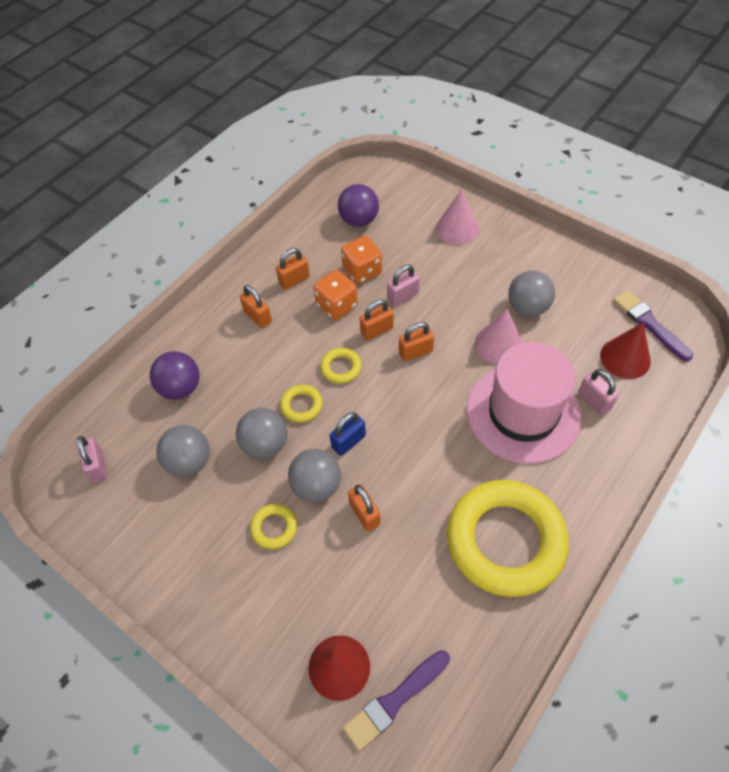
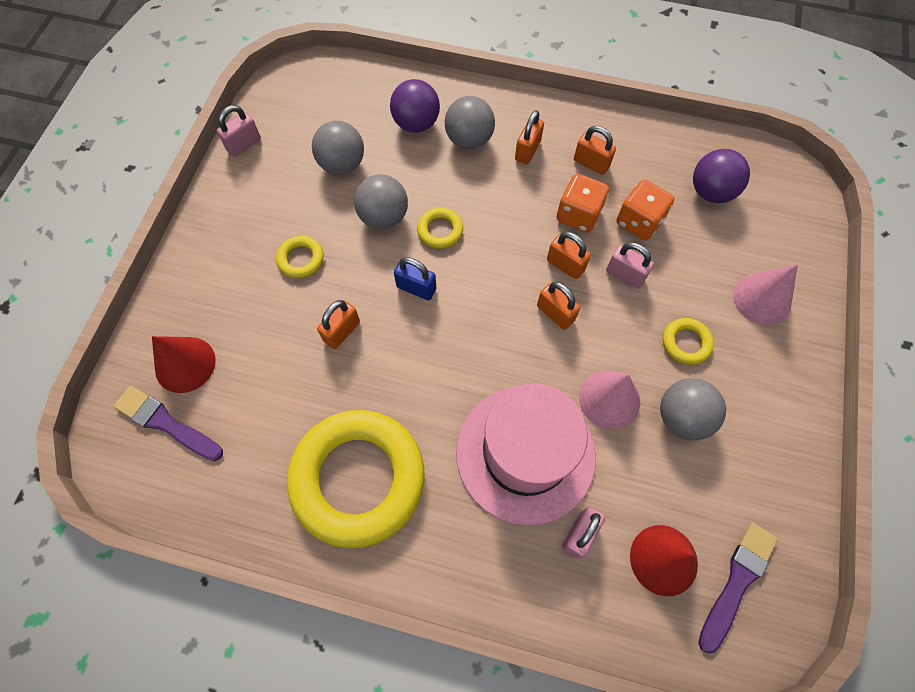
camera: 65 degrees right, 10 degrees up
(98, 466) = (312, 100): pink padlock -> pink padlock (244, 144)
(316, 486) = (356, 278): grey ball -> grey ball (469, 140)
(341, 368) = (501, 248): yellow ring -> yellow ring (686, 343)

